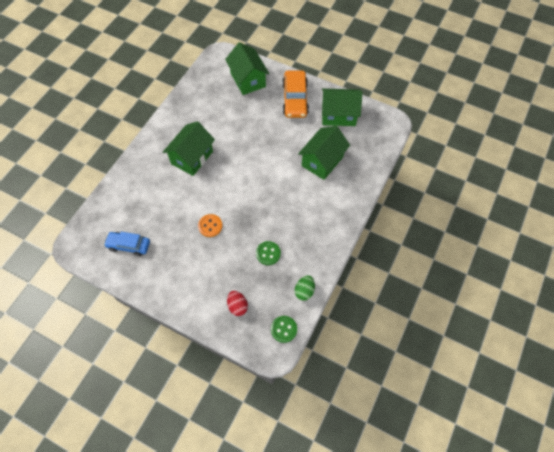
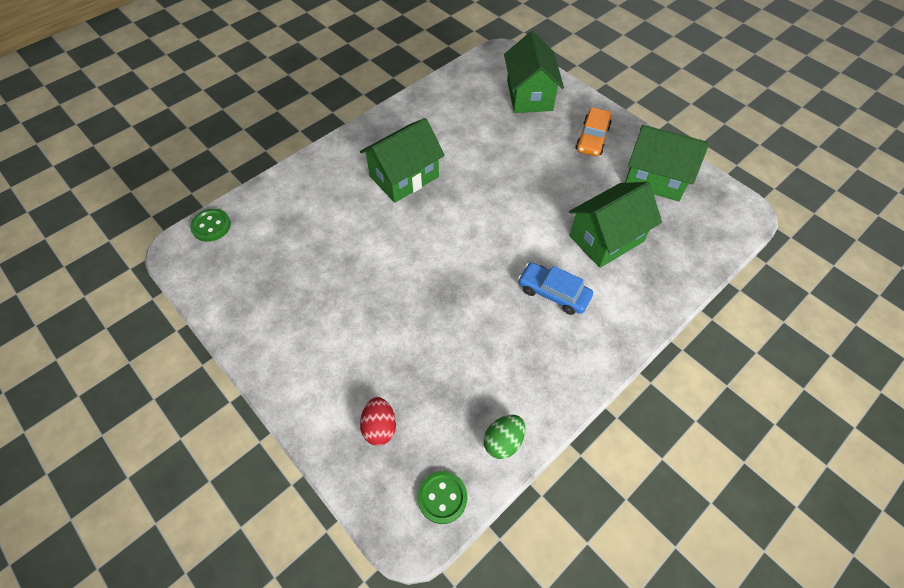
camera: 20 degrees right, 5 degrees down
(129, 245) = (256, 273): blue car -> blue car (553, 293)
(210, 226) = (389, 283): orange button -> none
(268, 253) = (464, 356): green button -> green button (211, 226)
(295, 99) = (592, 138): orange car -> orange car, size x0.67

